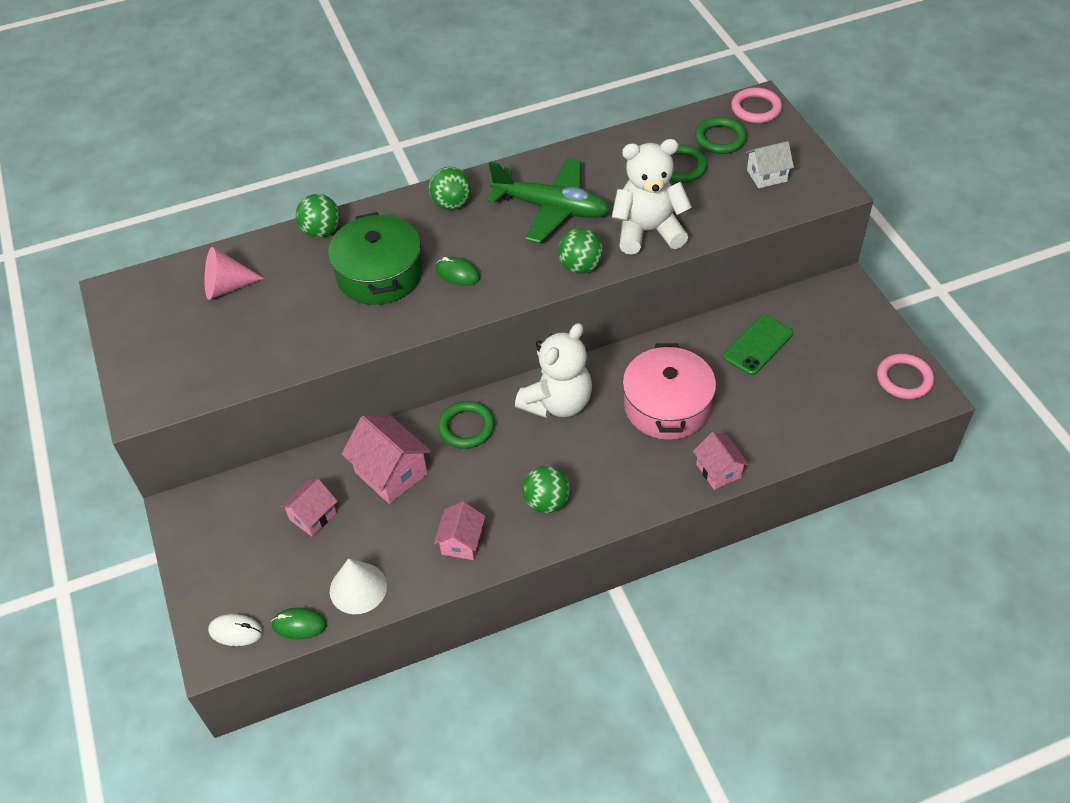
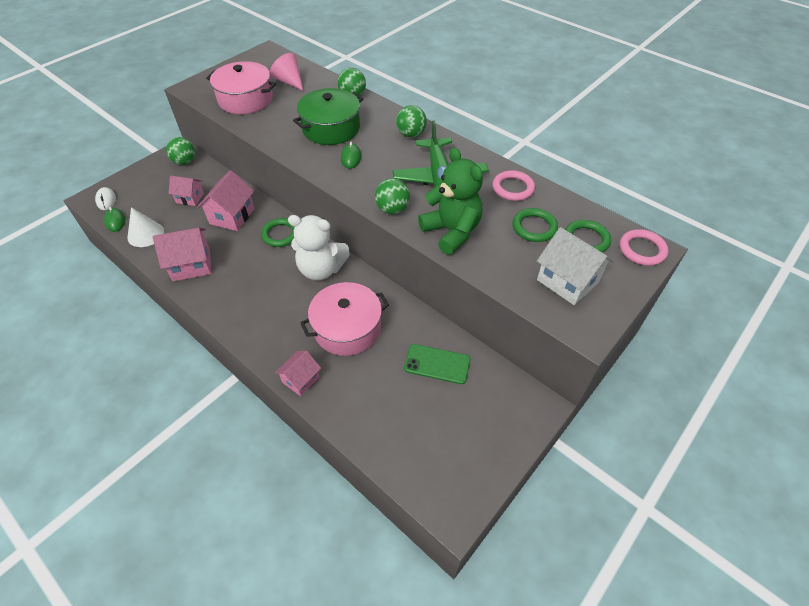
camera: 60 degrees right, 0 degrees up
(232, 347) = (245, 99): none -> pink pot
(462, 542) = (191, 265): pink house -> pink house, size x1.58
(546, 502) = (236, 293): green ball -> green ball (185, 162)
(648, 231) = (451, 232): white teddy bear -> green teddy bear
(766, 175) = (567, 281): white house -> white house, size x1.58
(904, 379) = (461, 485): pink ring -> pink ring (513, 188)

